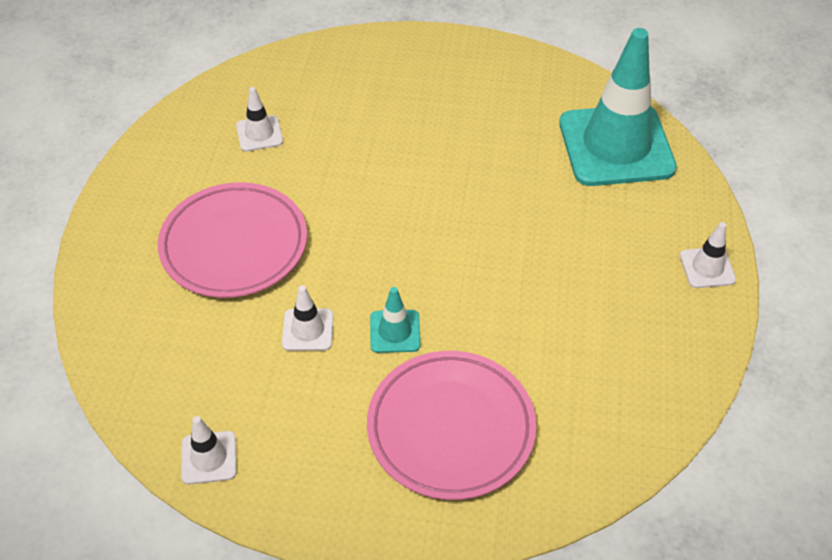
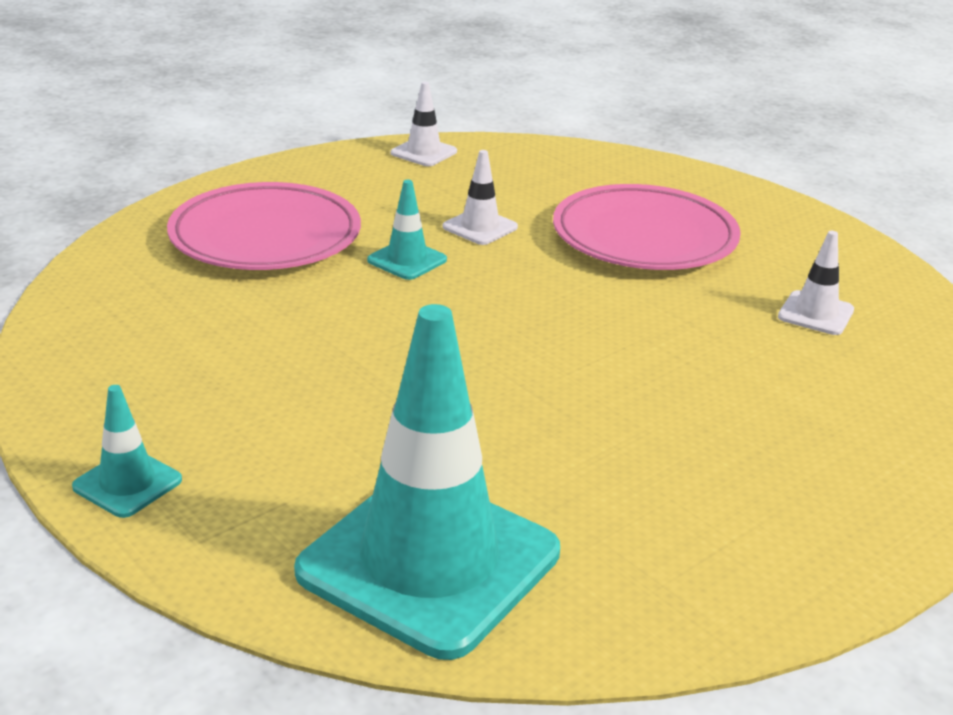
camera: 130 degrees right, 20 degrees down
(707, 268) = (127, 483): white traffic cone -> turquoise traffic cone

